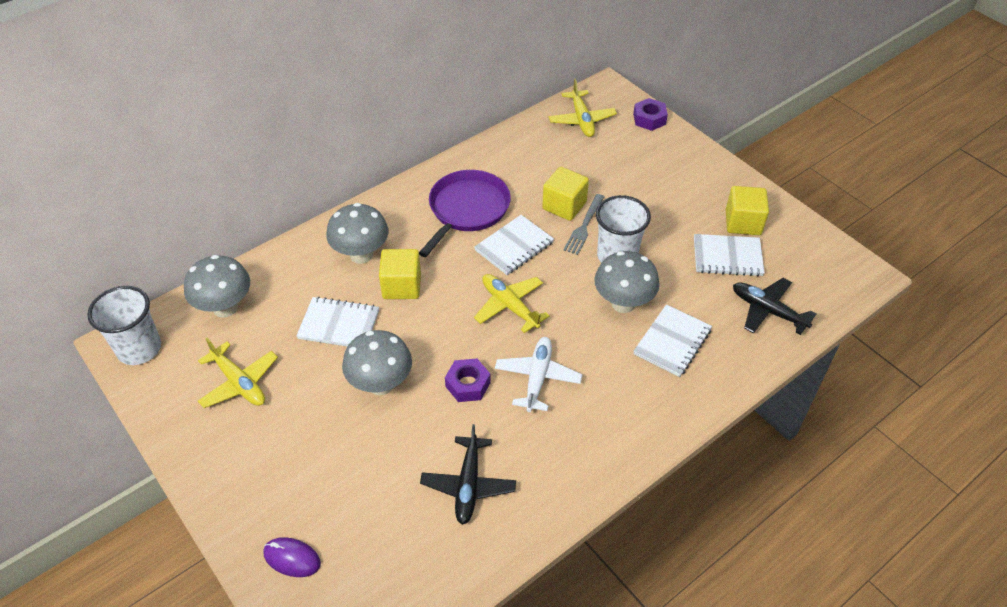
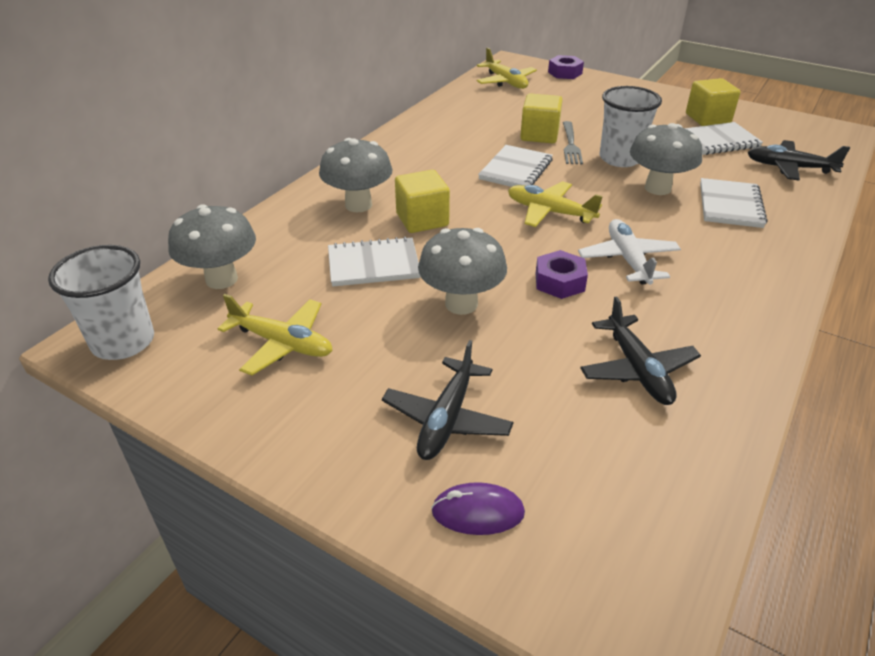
camera: 20 degrees left, 10 degrees down
(313, 482) = (447, 419): none -> black plane
(467, 210) = (446, 153): purple pan -> none

